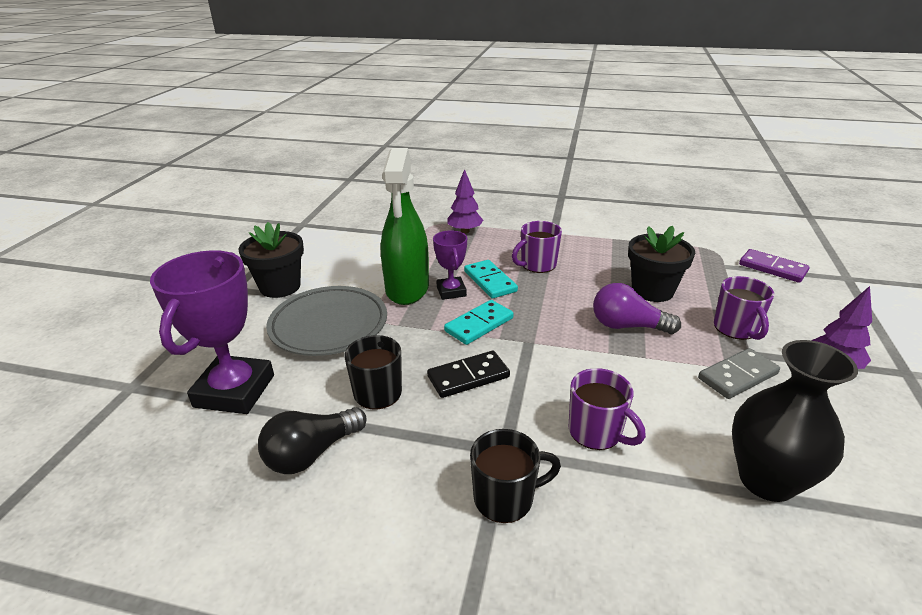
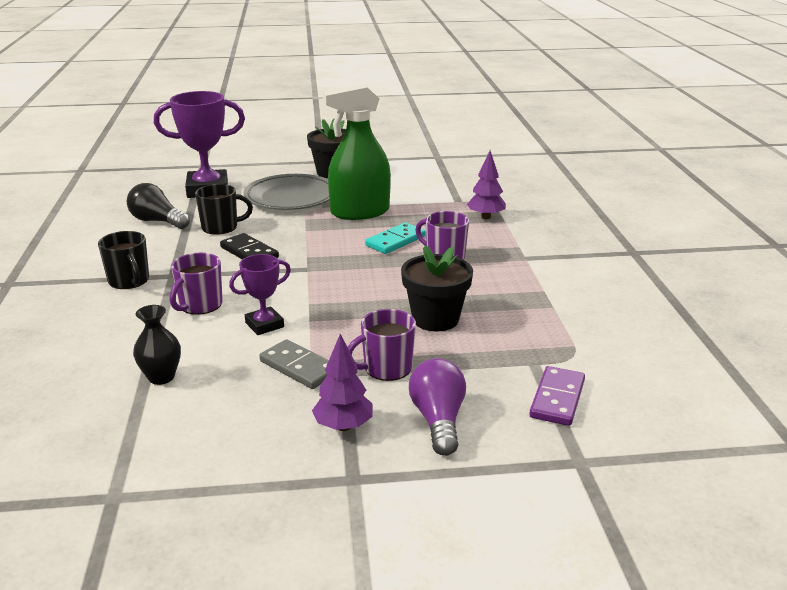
camera: 70 degrees right, 5 degrees down
(451, 291) = (367, 228): purple trophy -> purple trophy (264, 325)
(479, 324) = (321, 246): turquoise domino -> none
(627, 326) = (356, 309): purple light bulb -> purple light bulb (438, 420)
(766, 480) = (161, 377): black vase -> black vase, size x0.58

